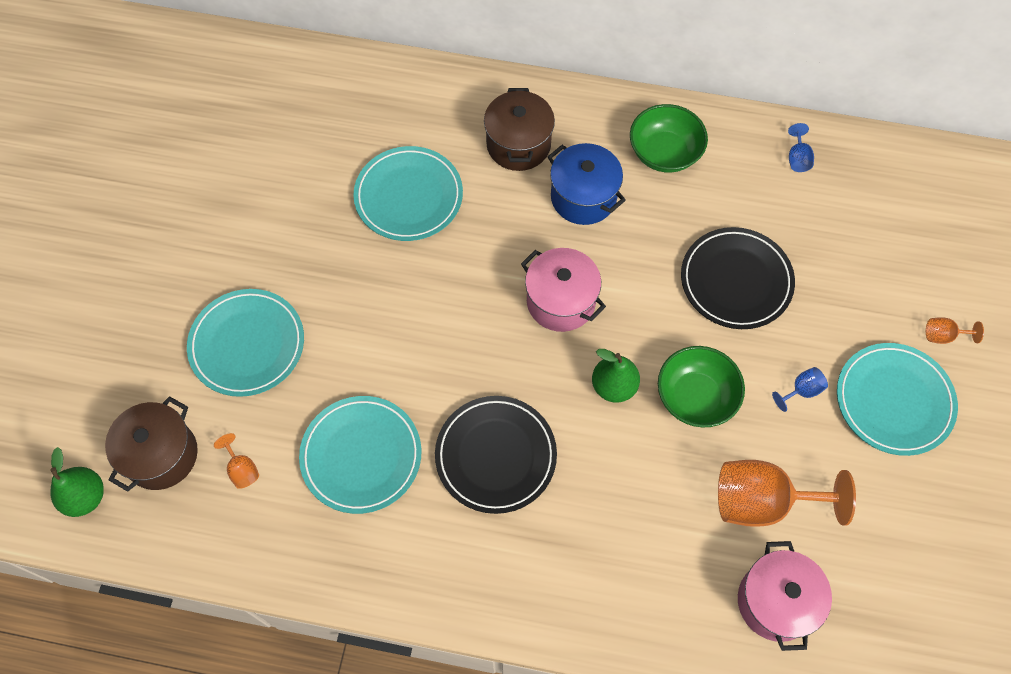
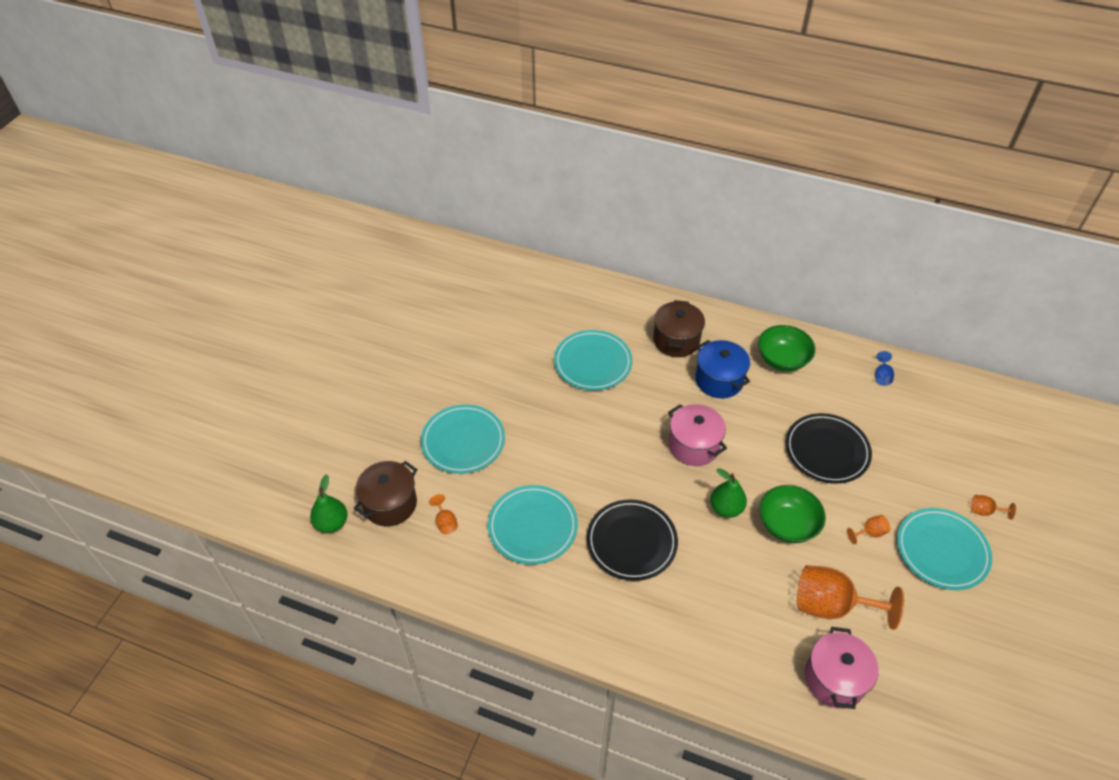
camera: 10 degrees right, 15 degrees down
(801, 391) = (870, 533): blue goblet -> orange goblet

